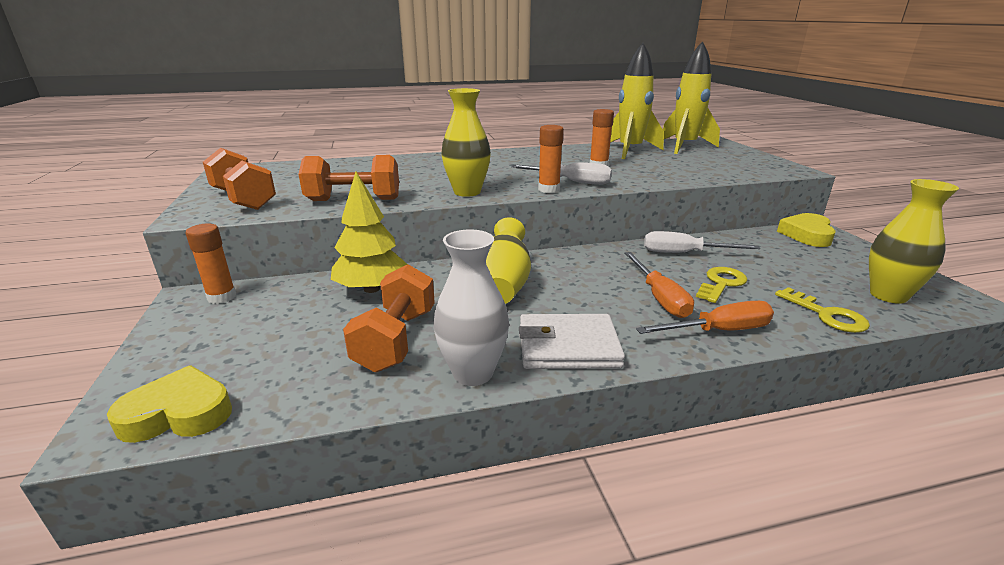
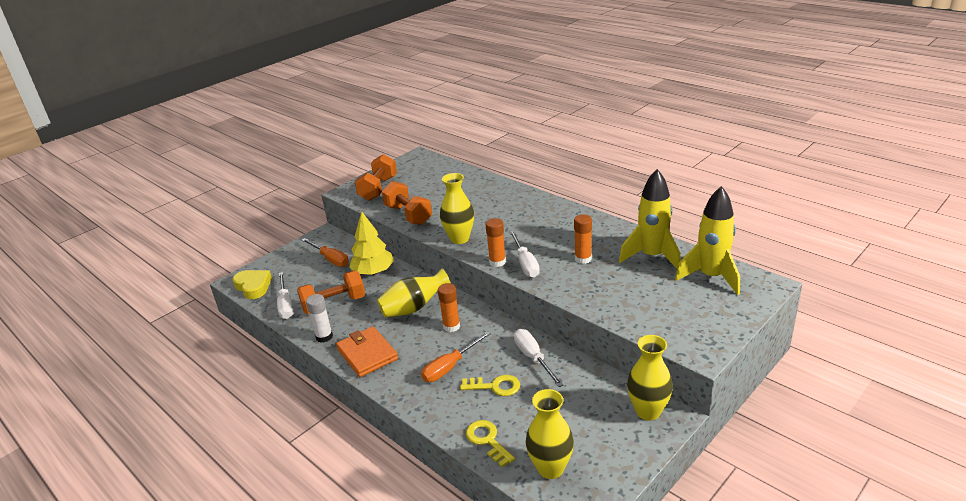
camera: 60 degrees right, 5 degrees up
(222, 297) = (331, 241): orange glue stick -> orange glue stick (451, 326)
(314, 389) = (285, 305): none -> white screwdriver
(473, 373) = (324, 337): white vase -> white glue stick
(568, 346) = (367, 354): white wallet -> orange wallet
(719, 331) = (426, 400): orange screwdriver -> orange screwdriver (330, 259)
(807, 235) = (648, 411): yellow heart -> yellow vase
(826, 315) = (487, 440): yellow key -> yellow key turned 120 degrees clockwise

